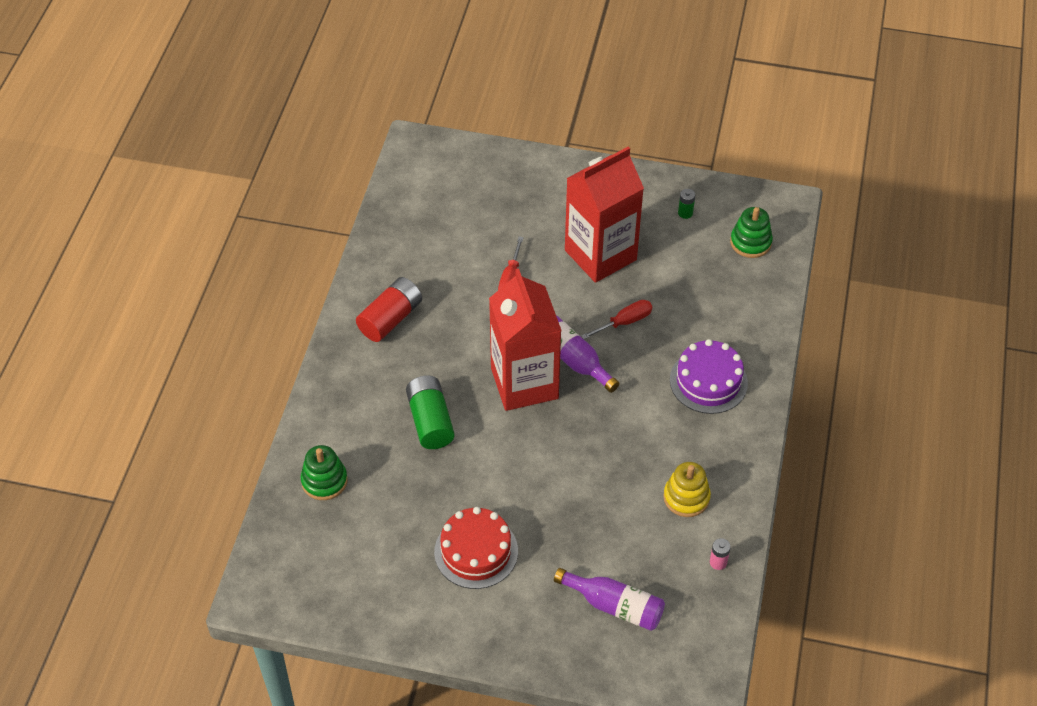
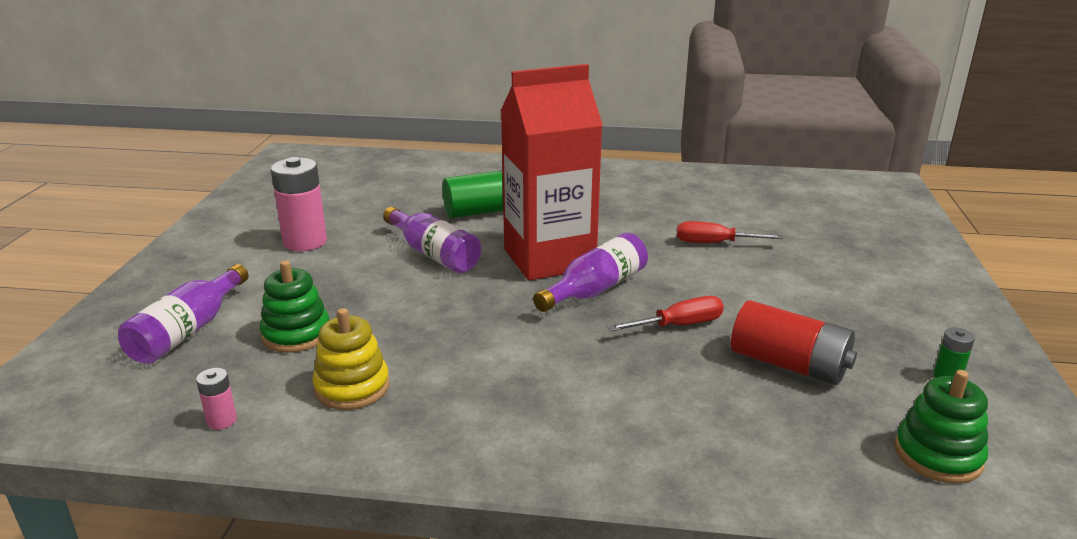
camera: 85 degrees right, 25 degrees down
(324, 481) = (410, 170): green stacking toy -> green stacking toy (296, 334)
(390, 319) = (622, 185): red battery -> red battery (789, 364)
(476, 551) = (305, 242): red cake -> pink battery
(508, 458) = (434, 254): none -> purple bottle
(600, 255) = (797, 303): red carton -> none
(624, 322) = (679, 325): red screwdriver -> red screwdriver turned 75 degrees counterclockwise
(708, 381) = (584, 407): purple cake -> none

